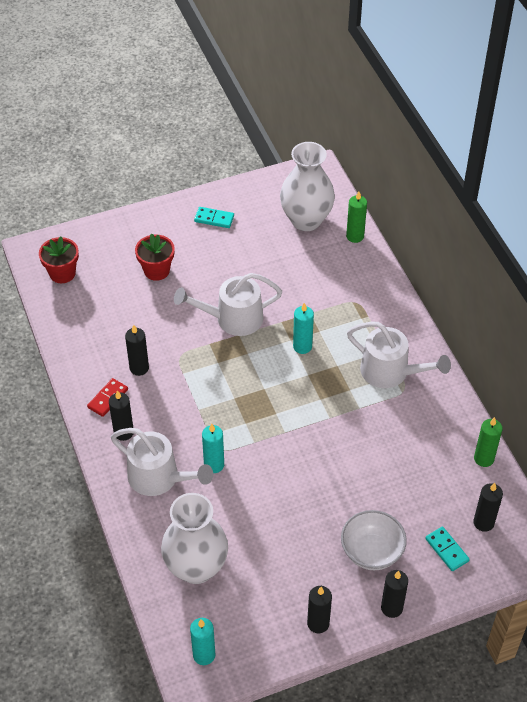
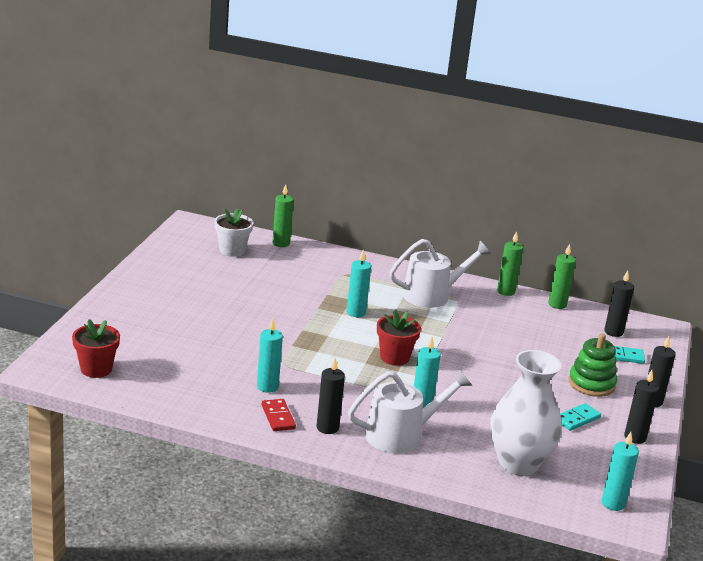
camera: 55 degrees left, 25 degrees down
(139, 368) = (267, 387): black candle -> turquoise candle
(156, 270) = (173, 328): red flower pot -> red flower pot (394, 357)
(214, 219) = (163, 280): turquoise domino -> turquoise domino (577, 419)
(232, 319) = (282, 324): white watering can -> none
(306, 220) = (232, 250): white vase -> white flower pot
(371, 552) = (591, 384): white bowl -> green stacking toy
(461, 413) = (506, 291): none -> green candle

